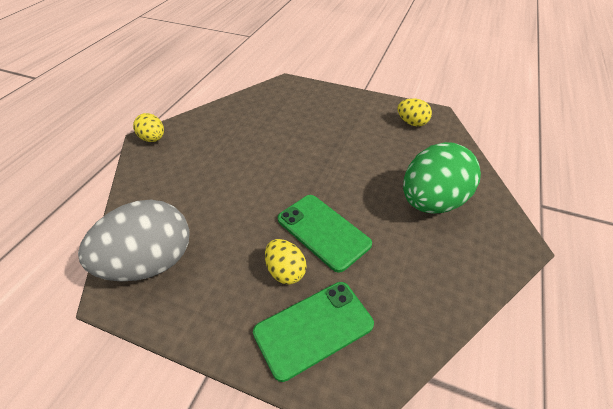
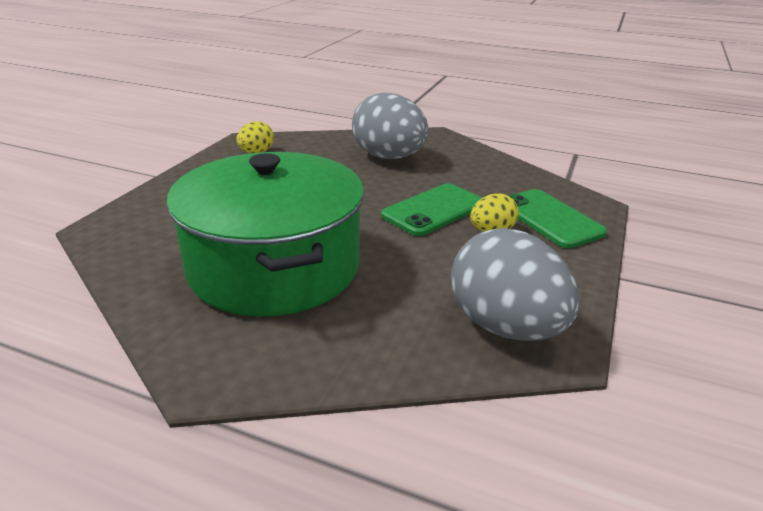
camera: 90 degrees left, 15 degrees down
(153, 139) = (208, 369): yellow egg -> none
(240, 150) = (274, 267): none -> green pot
(432, 202) = (389, 157): green egg -> grey egg

